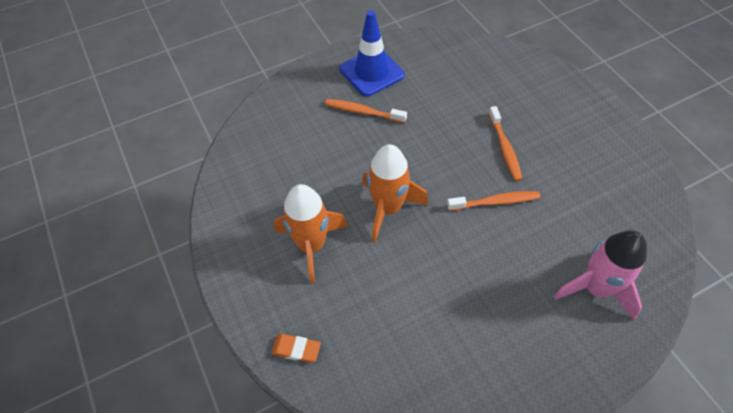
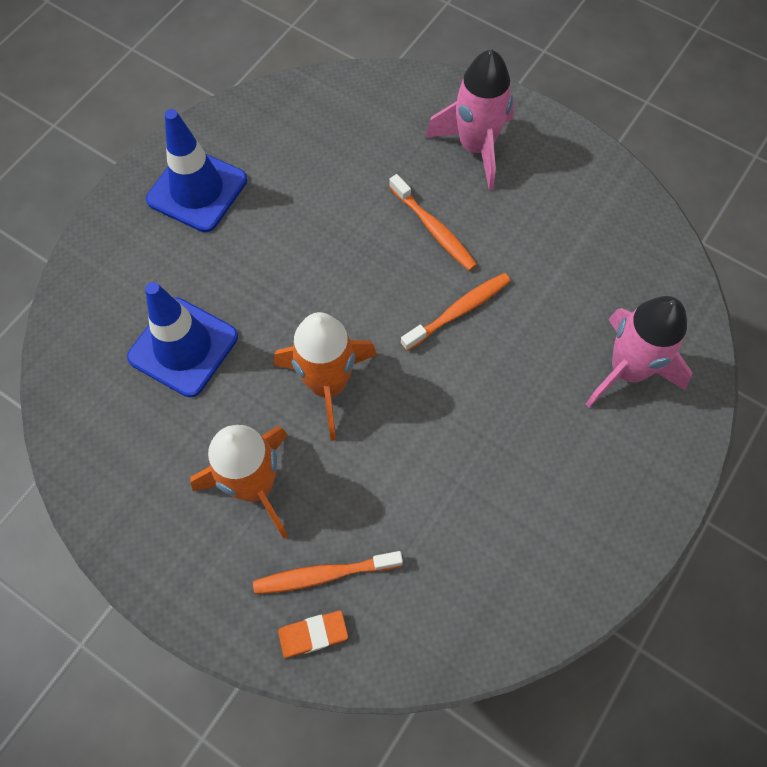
camera: 30 degrees left, 10 degrees up
(315, 151) = (183, 347): none -> blue traffic cone
(363, 112) = (218, 257): orange toothbrush -> orange toothbrush (324, 574)
(558, 112) = (475, 147): none -> pink rocket

